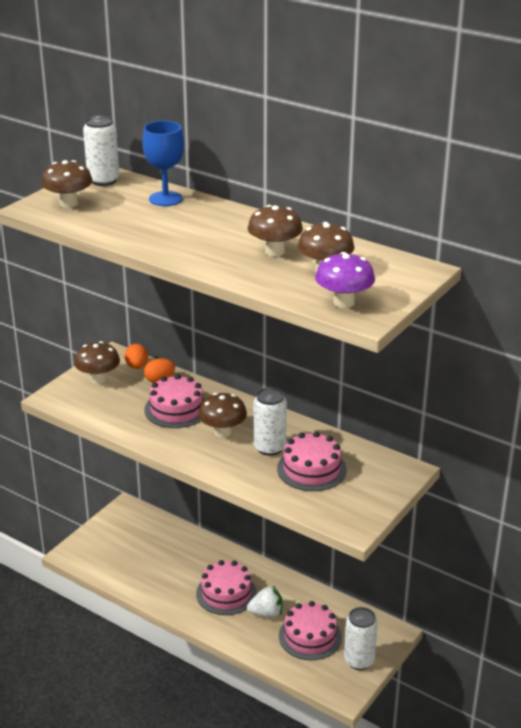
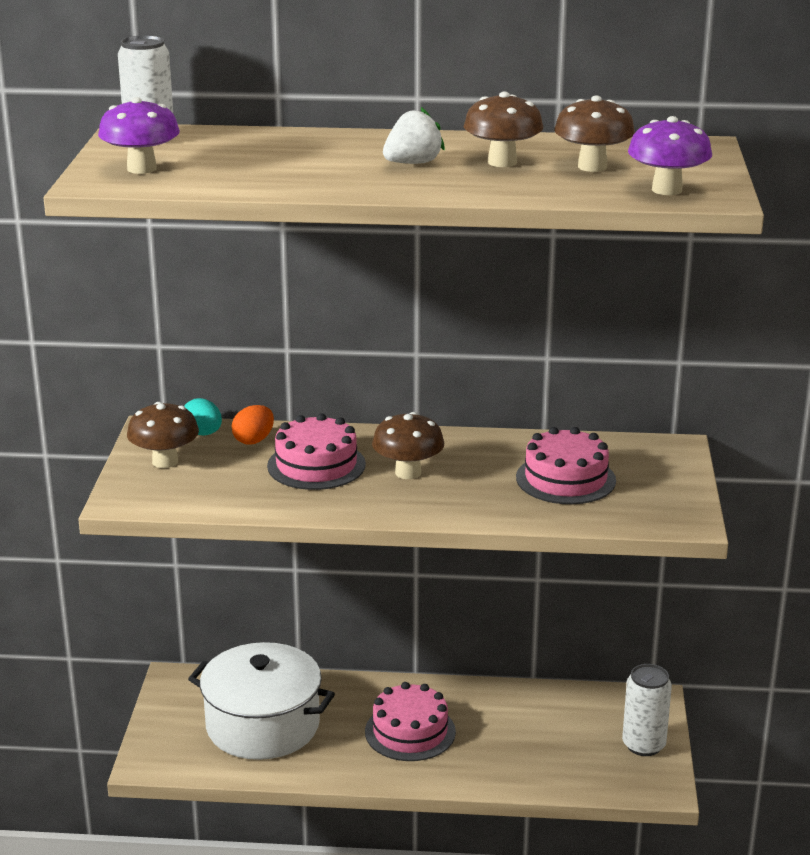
camera: 30 degrees left, 5 degrees down
(68, 203) = (141, 169): brown mushroom -> purple mushroom
(137, 366) = (203, 433): orange egg -> turquoise egg
(148, 555) = (263, 725): none -> white pot
(165, 199) = (270, 141): blue goblet -> none
(266, 613) = (483, 735): white strawberry -> white strawberry (412, 163)
(269, 448) = (487, 472): white can -> none
(310, 636) = (561, 741): pink cake -> none

